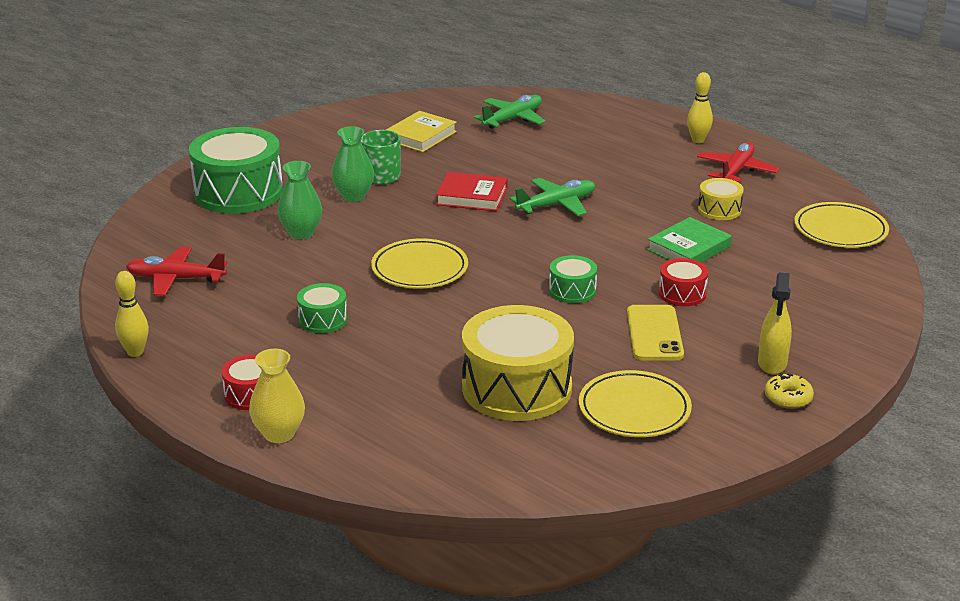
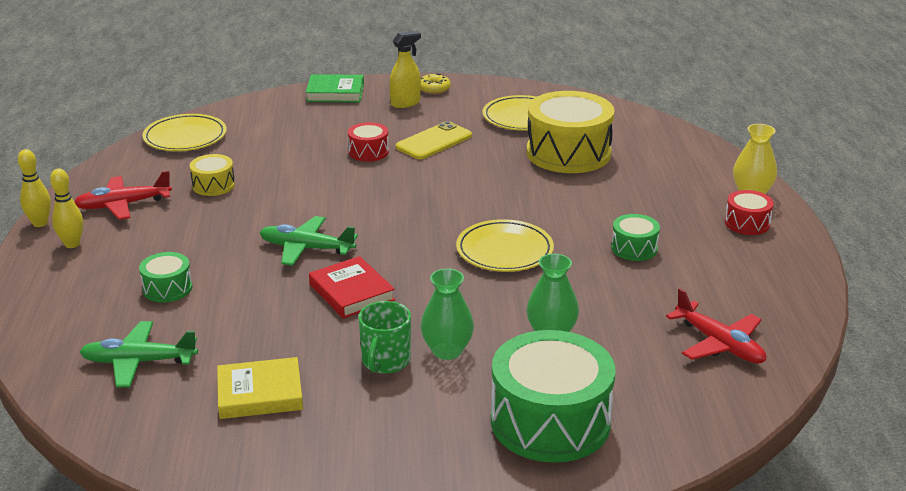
camera: 135 degrees left, 0 degrees up
(135, 352) = (811, 292): yellow bowling pin -> yellow bowling pin (40, 223)
(572, 291) = (429, 185): green drum -> green drum (167, 288)
(689, 248) = (298, 173): green book -> green book (335, 93)

